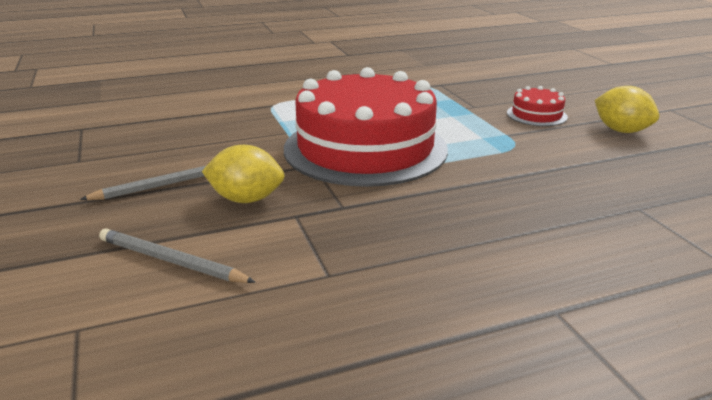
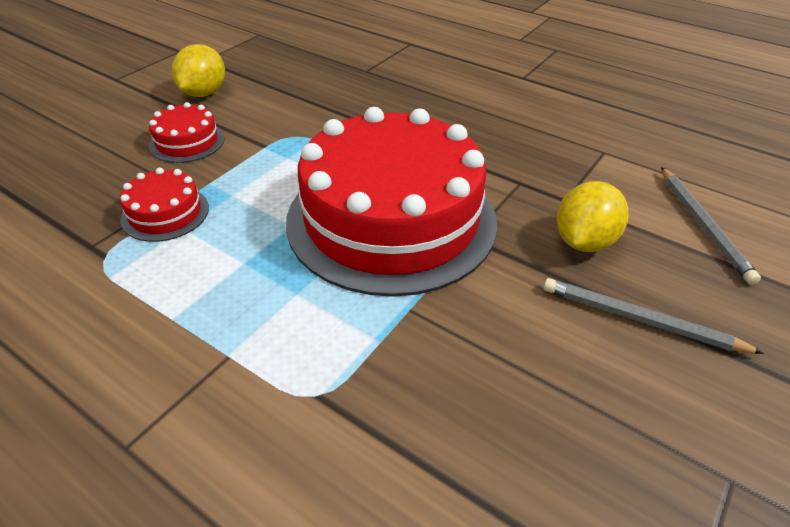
camera: 125 degrees left, 15 degrees up
(246, 199) = (584, 241): yellow lemon -> yellow lemon turned 60 degrees clockwise
(451, 99) = (165, 213): none -> red cake

